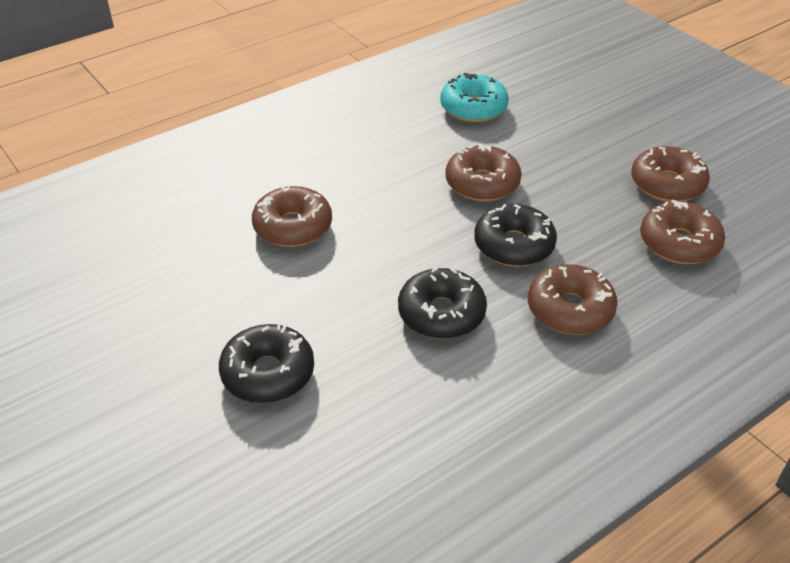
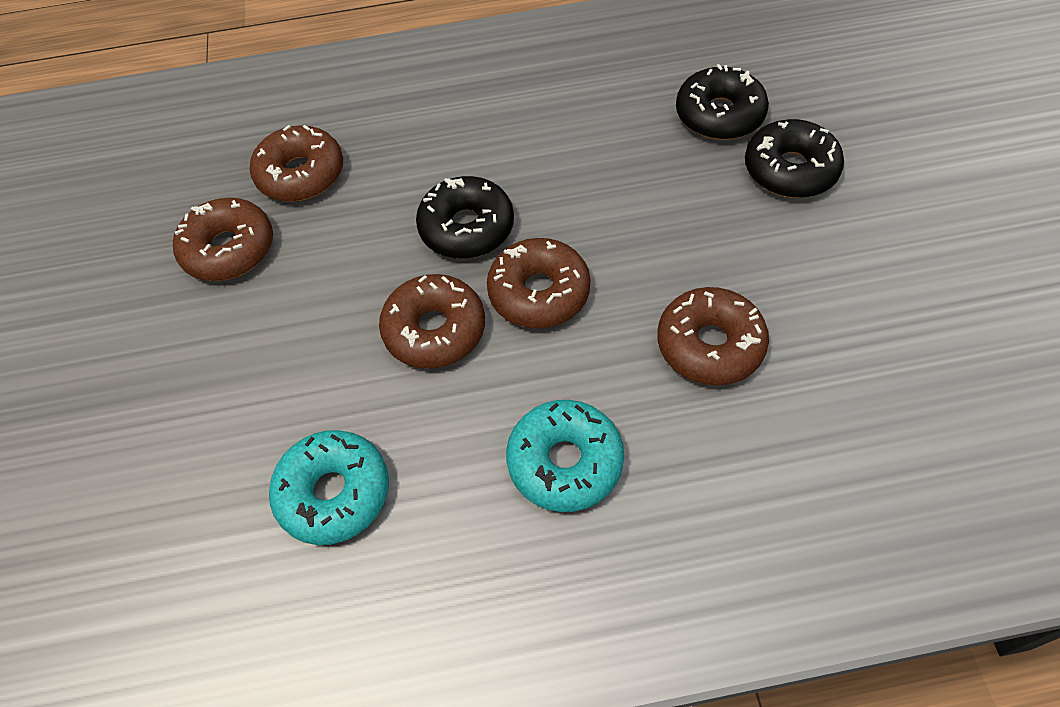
camera: 150 degrees left, 15 degrees up
(356, 151) = (565, 462): none -> turquoise donut
(441, 313) = (594, 176): black donut -> black donut (719, 115)
(570, 309) = (470, 142): brown donut -> brown donut (539, 293)

